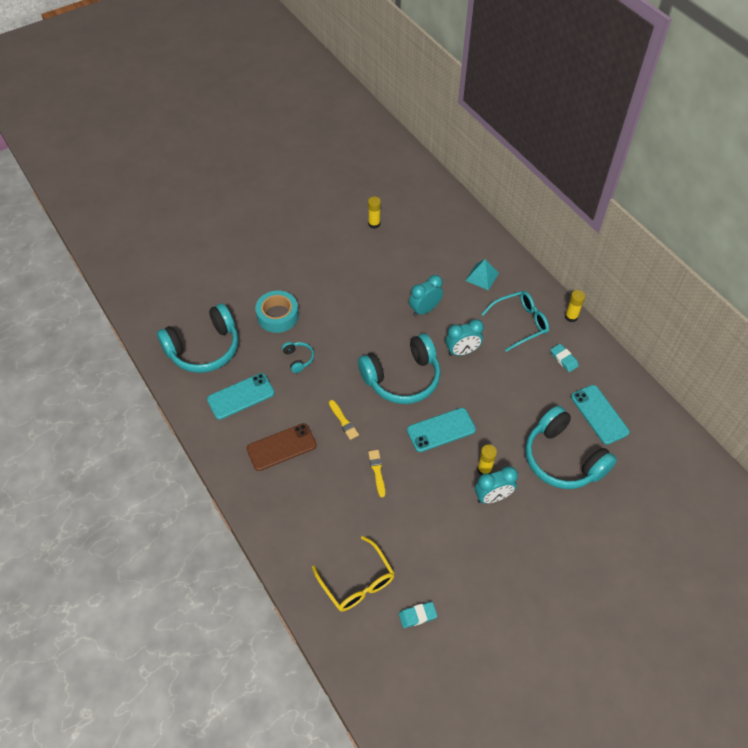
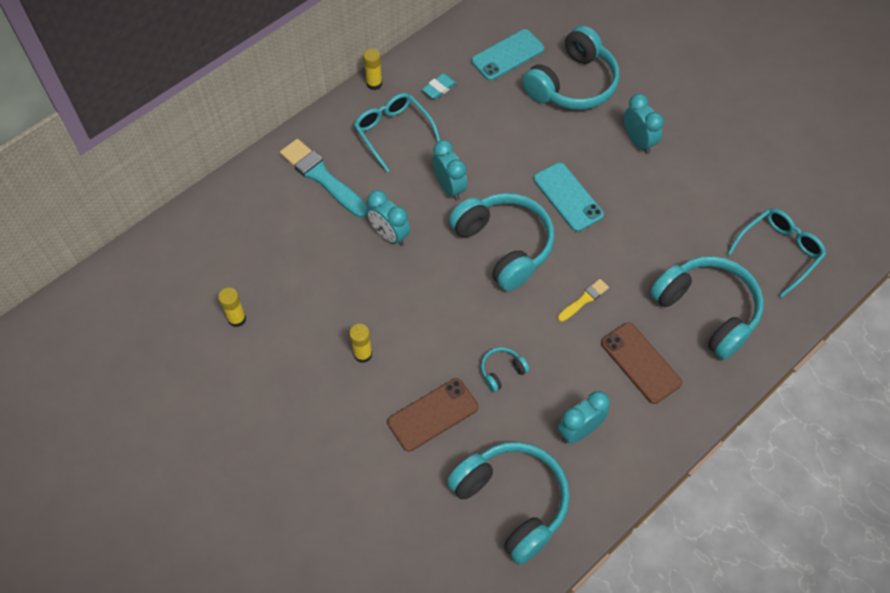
camera: 100 degrees left, 5 degrees up
(241, 396) = (579, 430): turquoise phone -> turquoise clock
(278, 316) = (433, 414): turquoise tape -> brown phone
(313, 506) = (707, 311): none -> turquoise headphones
(357, 582) = (779, 252): yellow glasses -> turquoise glasses
(377, 471) = (641, 253): yellow brush -> none
(417, 616) = (793, 193): turquoise eraser -> none
(482, 276) = (322, 177): turquoise pyramid -> turquoise brush
(484, 469) = (607, 151): yellow glue stick -> yellow glue stick (363, 354)

